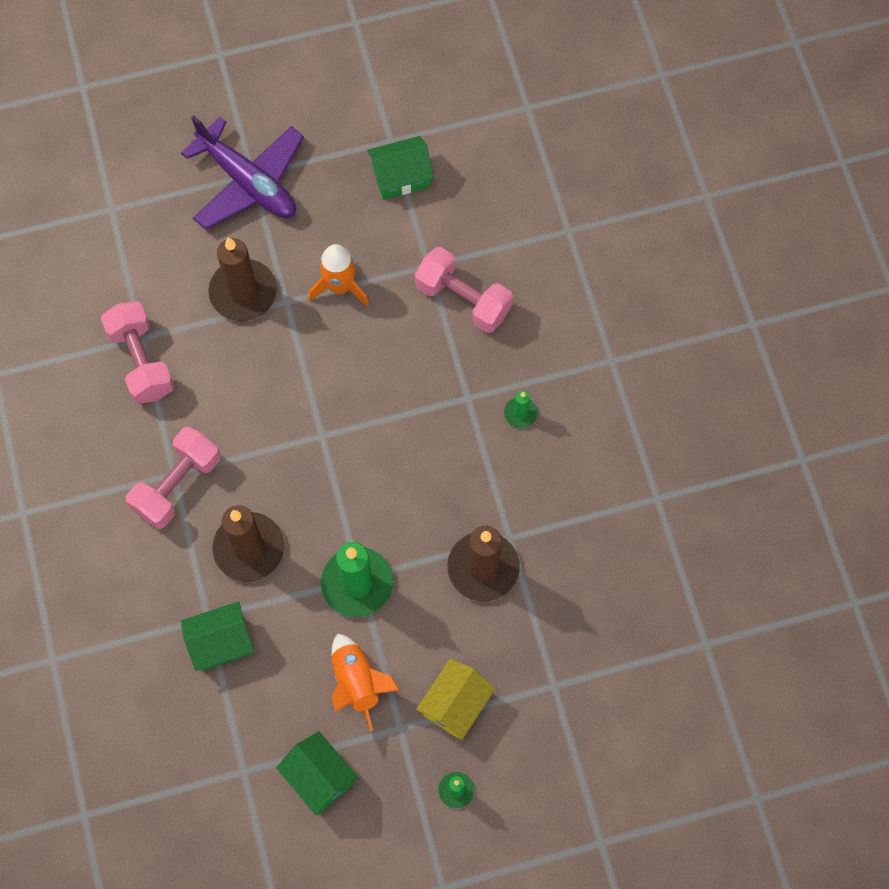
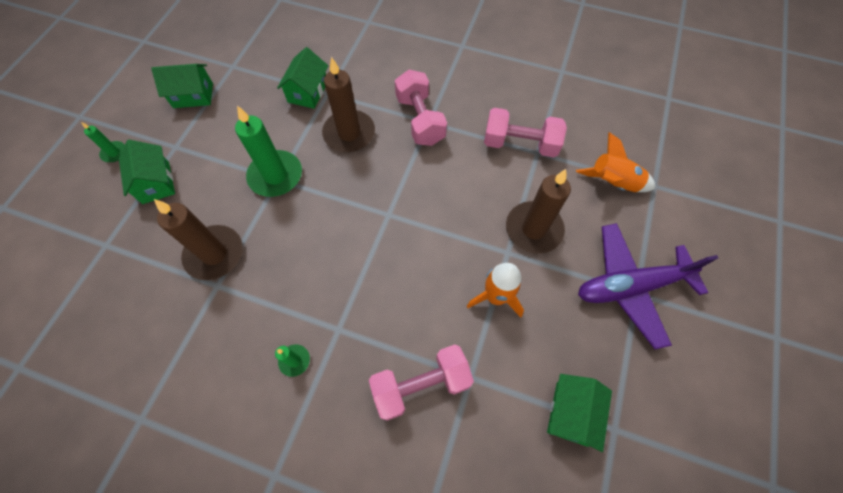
camera: 125 degrees right, 5 degrees down
(357, 682) = (221, 141): orange rocket -> orange rocket (612, 183)
(455, 704) = (156, 183): yellow house -> green house

